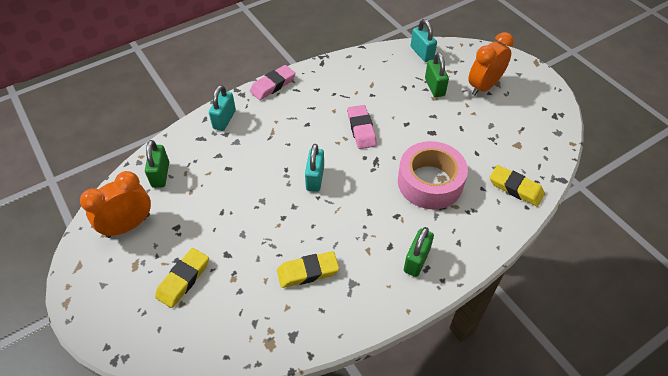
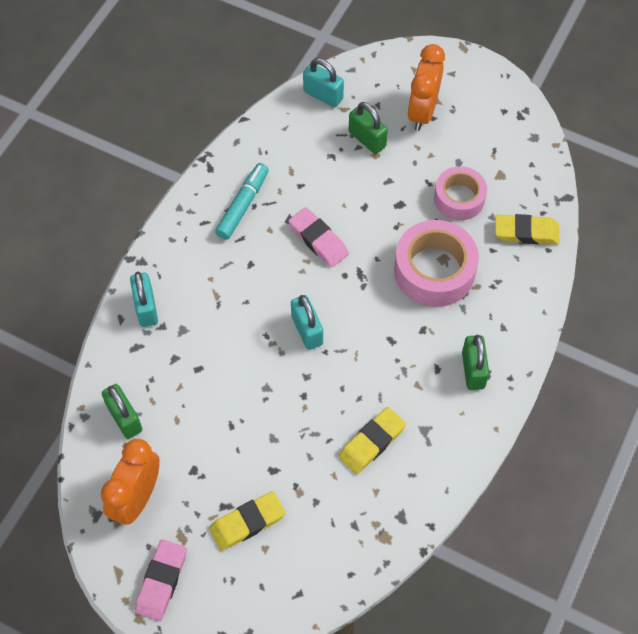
camera: 30 degrees left, 10 degrees up
(183, 279) = (247, 522): yellow eraser -> yellow eraser turned 60 degrees clockwise
(273, 85) = (171, 230): pink eraser -> pink eraser (161, 581)
(327, 90) = (243, 205): none -> turquoise marker
(477, 146) = (459, 198): none -> pink tape

